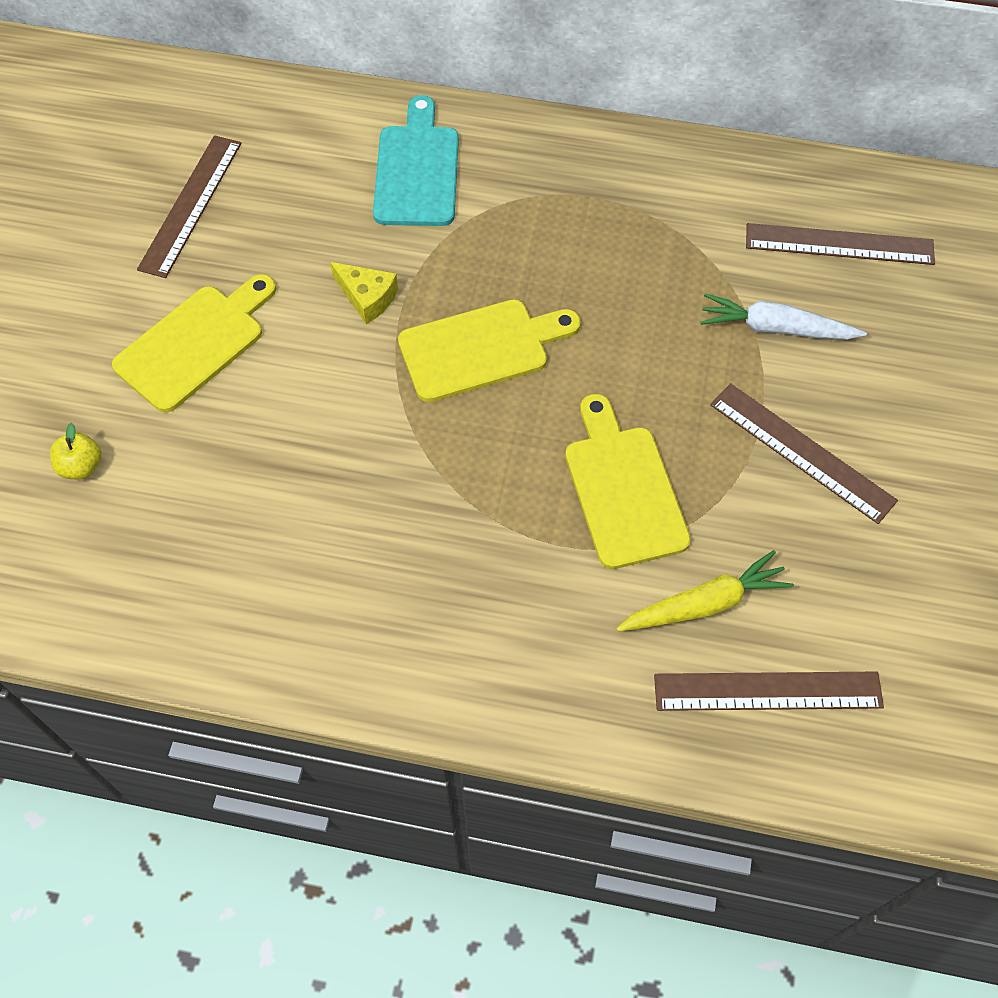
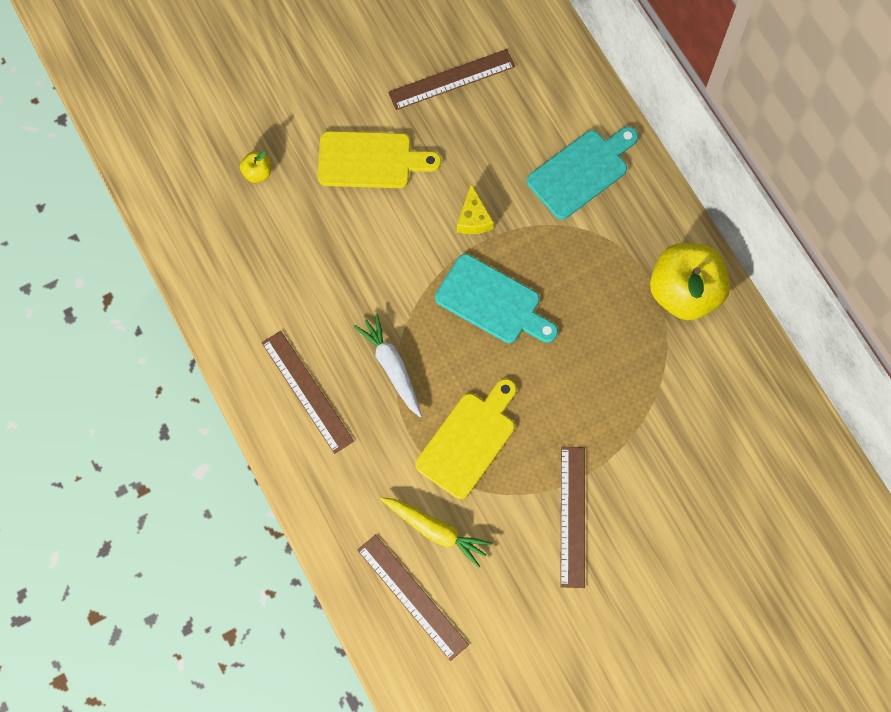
camera: 50 degrees right, 10 degrees up
(480, 349) = (492, 302): yellow cutting board -> turquoise cutting board
(636, 179) = (684, 292): none -> yellow apple
(775, 328) = (645, 445): white carrot -> white carrot (391, 367)
(839, 244) = (740, 439): brown ruler -> brown ruler (307, 391)

